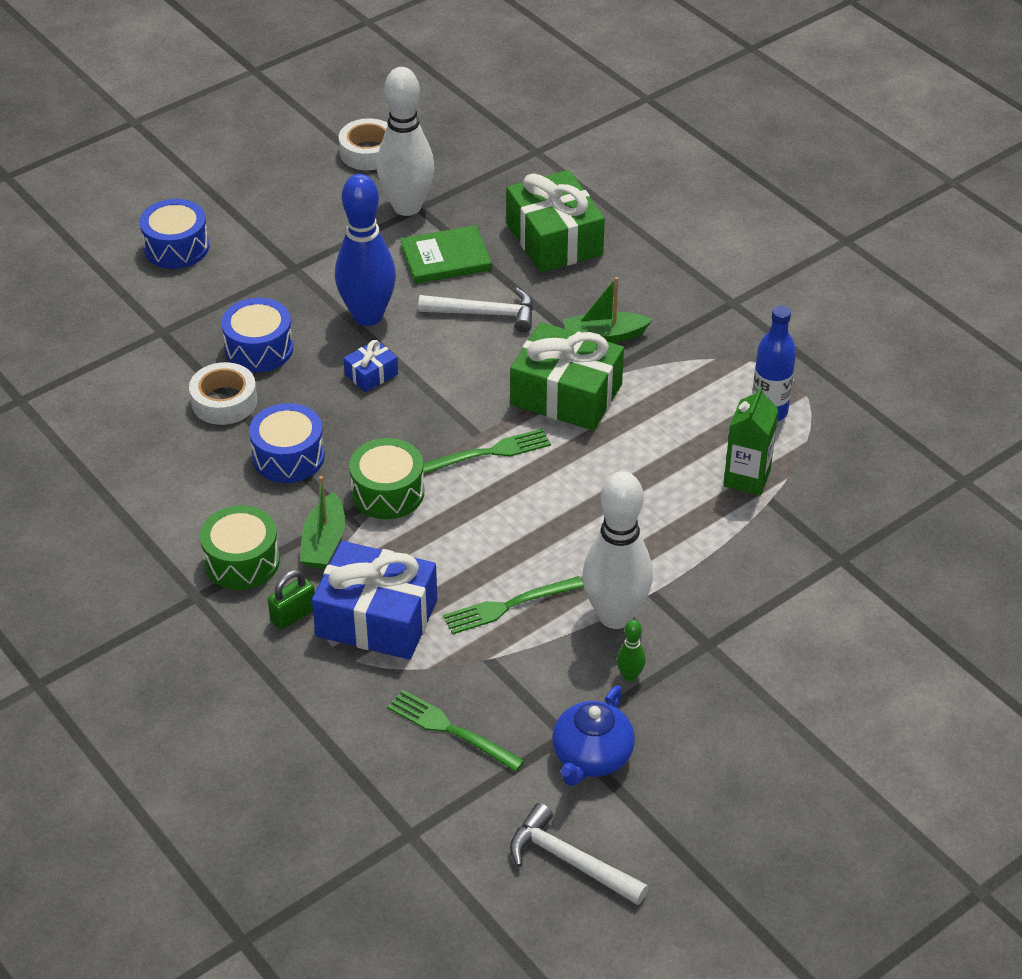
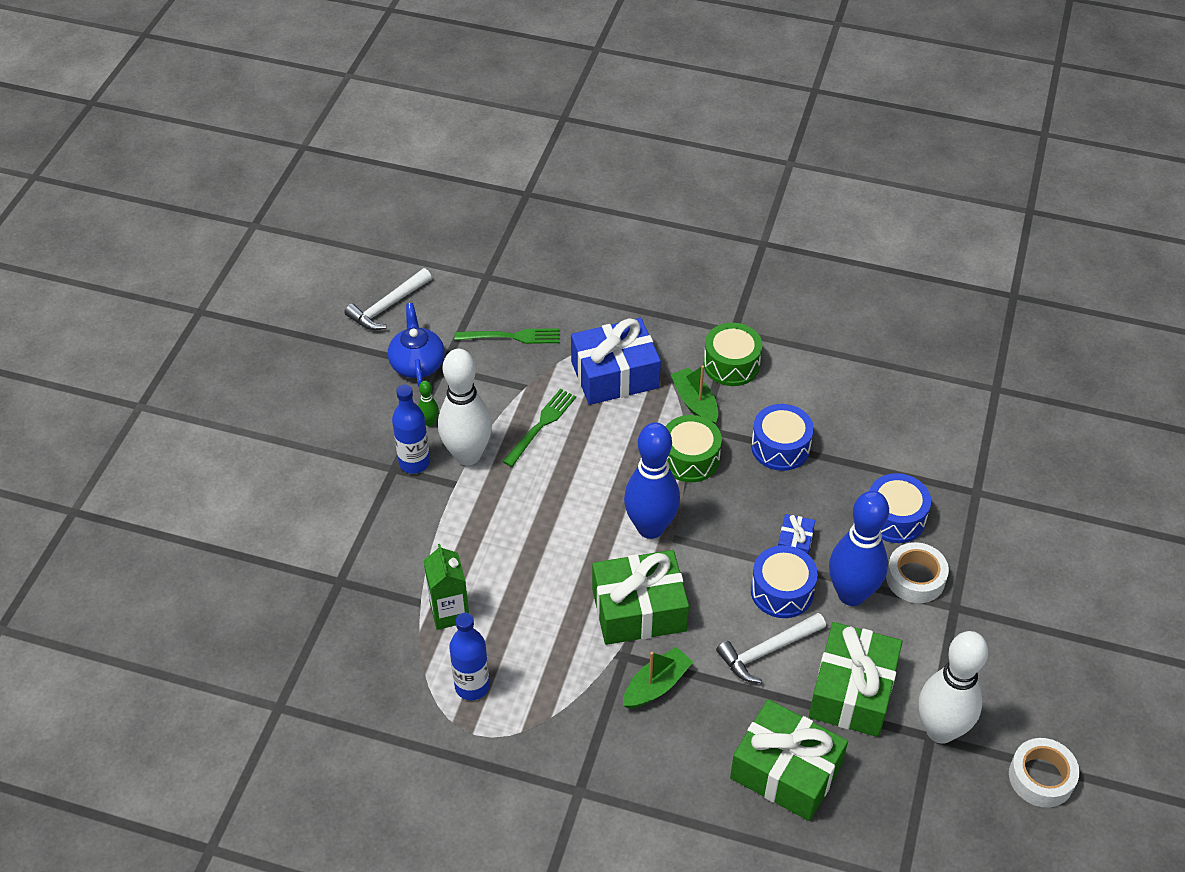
camera: 145 degrees right, 5 degrees up
(176, 247) = (1060, 571): blue drum -> blue drum (782, 591)
(224, 401) = (868, 463): white tape -> white tape (915, 578)
(293, 615) = (666, 350): green padlock -> none
(446, 258) = (852, 691): green book -> green gift
(490, 452) = (650, 527): green fork -> blue bowling pin
(570, 861) = (388, 306): white hammer -> white hammer turned 135 degrees clockwise
(680, 638) = (414, 462): none -> blue bottle

